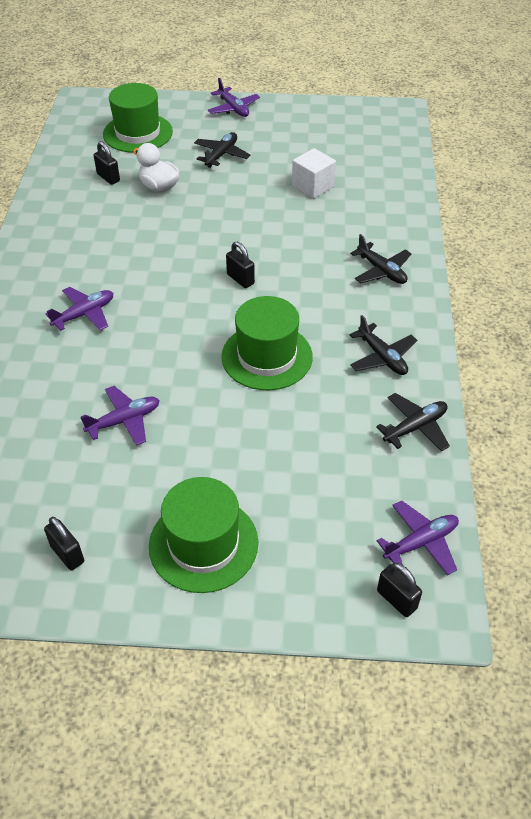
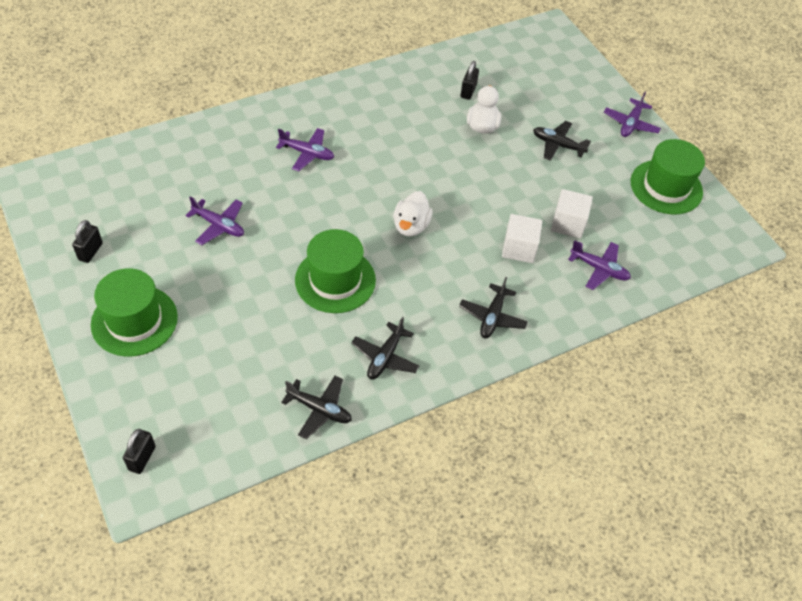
camera: 55 degrees right, 5 degrees up
(137, 133) = (539, 81): green hat -> green hat (666, 187)
(221, 155) = (558, 145): black plane -> black plane turned 150 degrees counterclockwise
(240, 279) = (411, 226): black padlock -> white duck
(318, 224) = (519, 248): none -> white cube
(421, 542) = (203, 455): purple plane -> purple plane (599, 269)

